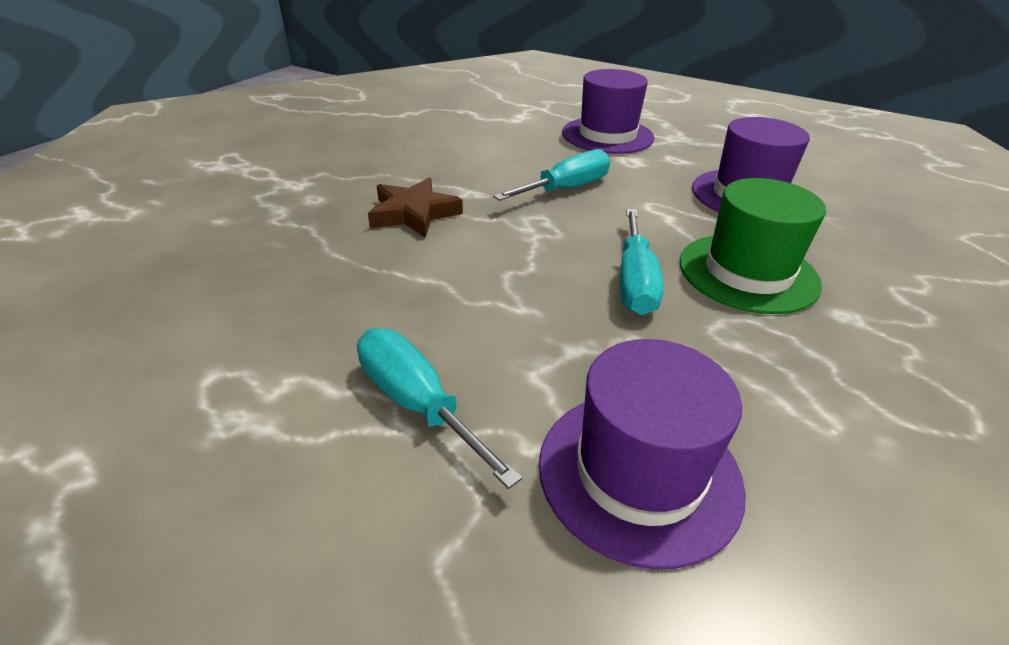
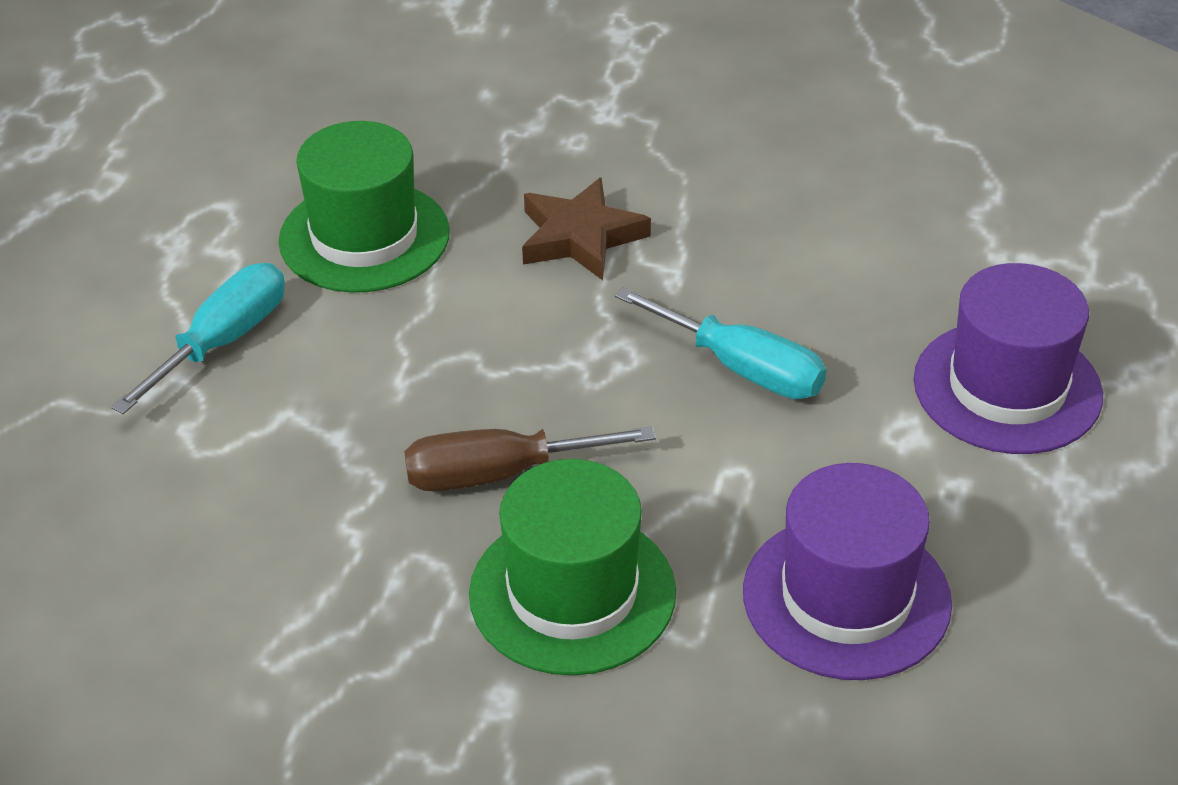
camera: 75 degrees right, 5 degrees up
(336, 299) = (364, 237): none -> green hat
(634, 281) = (499, 474): turquoise screwdriver -> brown screwdriver
(639, 473) = (170, 507): purple hat -> none

